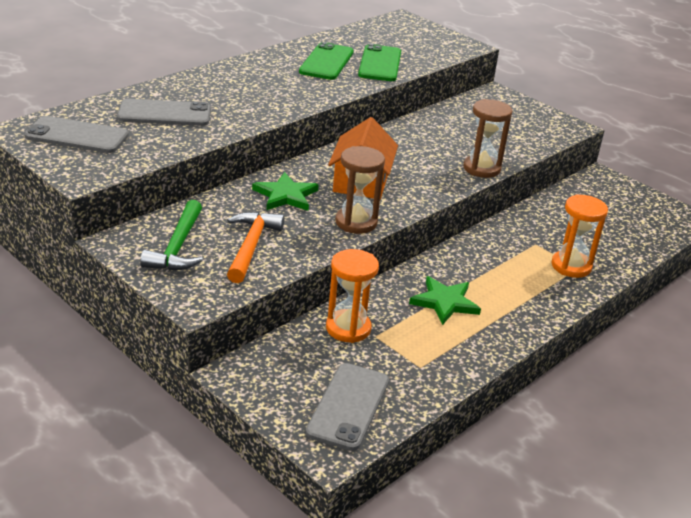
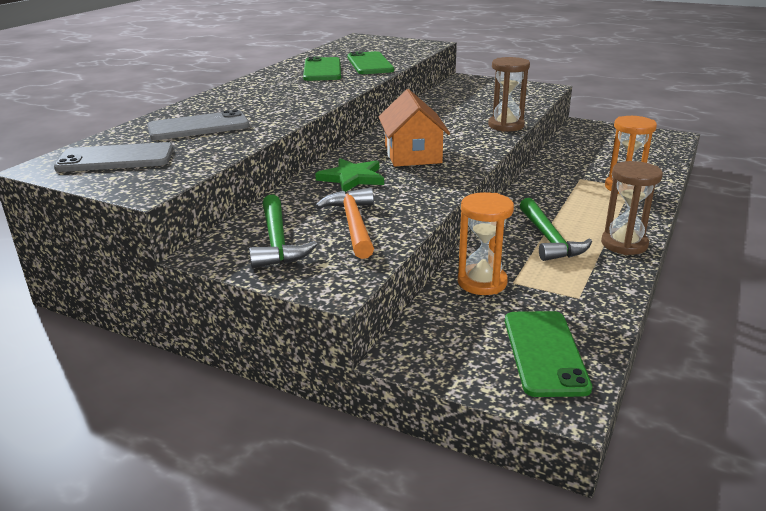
camera: 15 degrees left, 5 degrees down
(348, 406) = (544, 353): grey phone -> green phone
(356, 222) = (437, 184): brown hourglass -> brown hourglass (624, 244)
(445, 302) = (549, 239): green star -> green hammer

